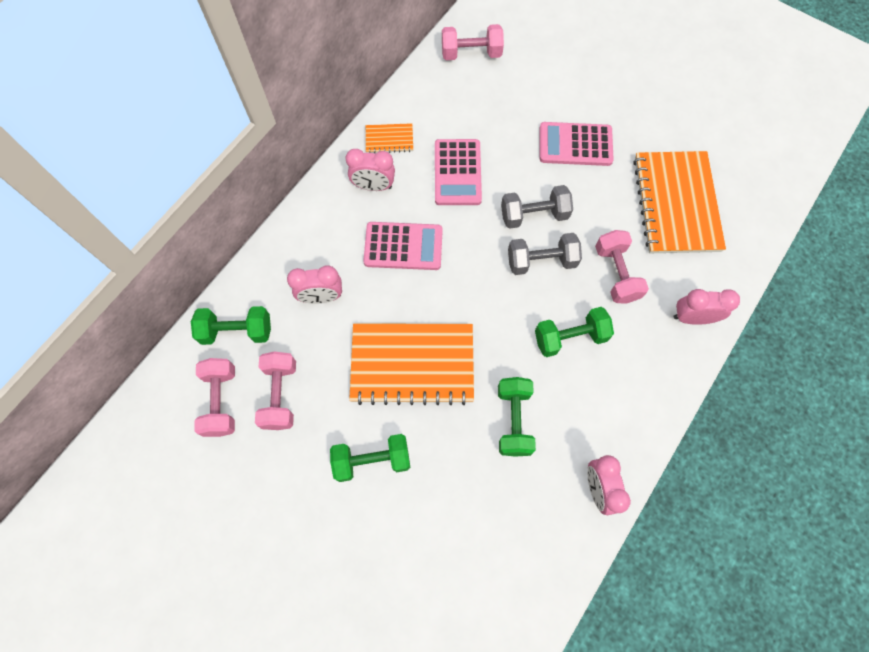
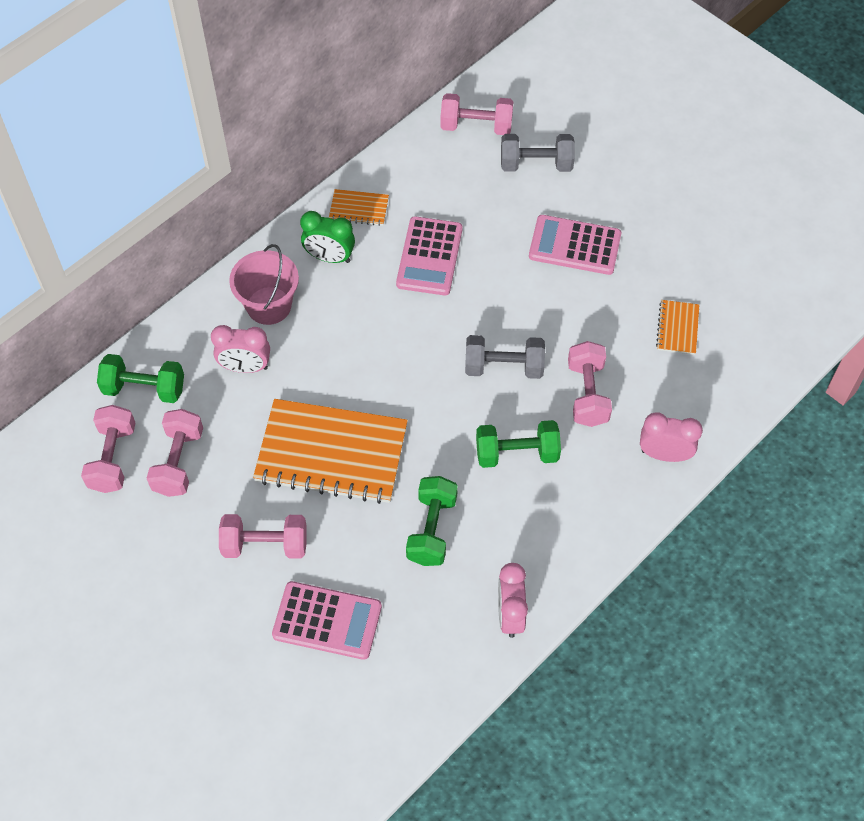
camera: 10 degrees right, 10 degrees down
(330, 237) = (269, 305): none -> pink bucket
(372, 460) = (265, 545): green dumbbell -> pink dumbbell
(373, 186) = (329, 257): pink clock -> green clock
(403, 246) = (349, 327): pink calculator -> pink calculator (327, 621)
(534, 215) = (507, 316): grey dumbbell -> grey dumbbell (536, 164)
(676, 204) = (677, 328): orange notebook -> orange notebook, size x0.44

